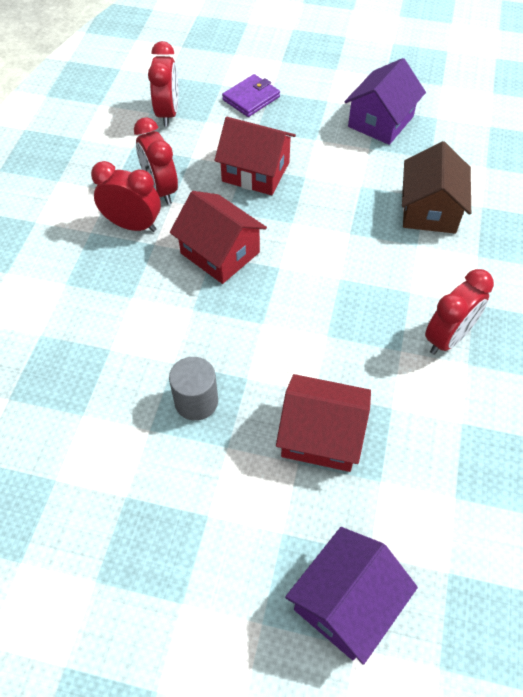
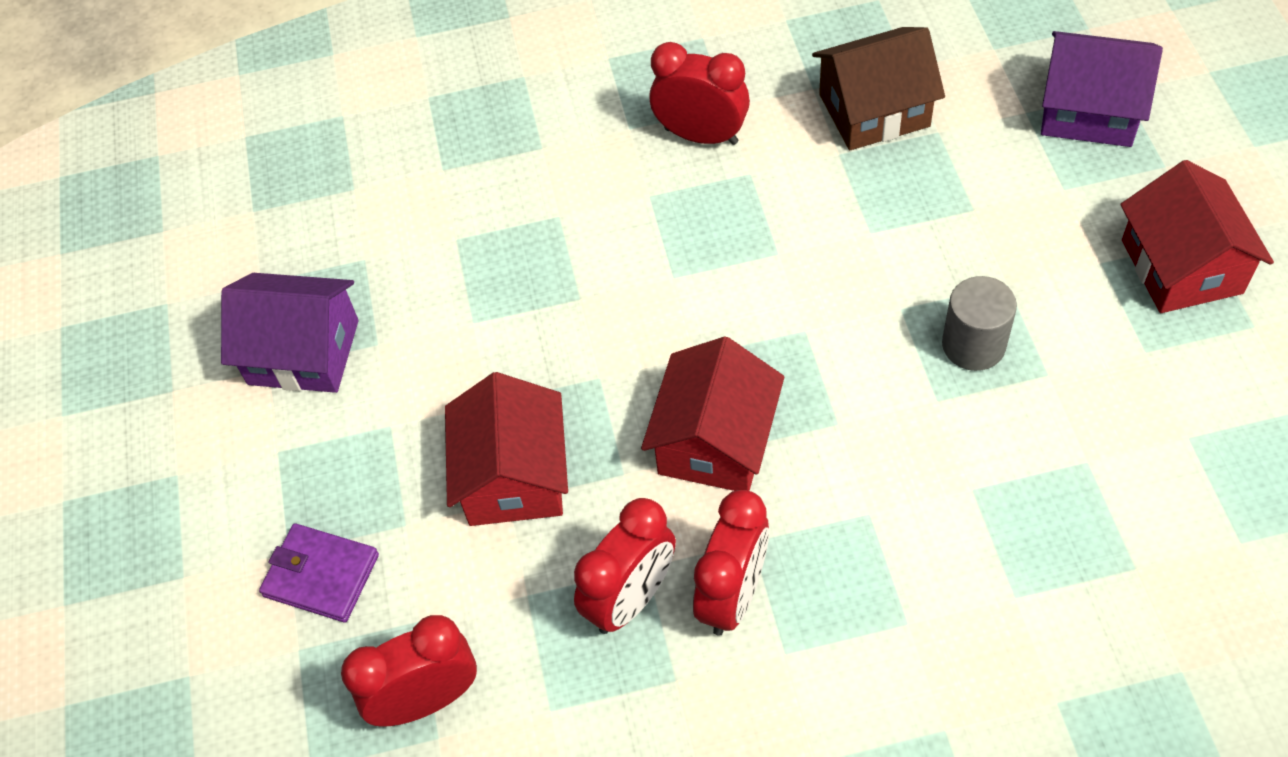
camera: 110 degrees left, 0 degrees up
(133, 225) = (733, 595): red clock -> red clock turned 150 degrees counterclockwise
(321, 435) = (923, 202): red house -> red house (1181, 266)
(429, 210) = (481, 224): brown house -> brown house (874, 110)

